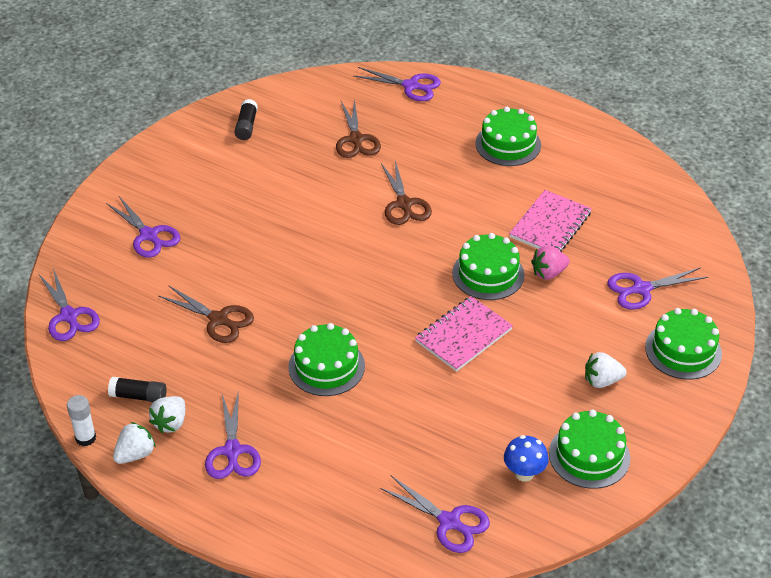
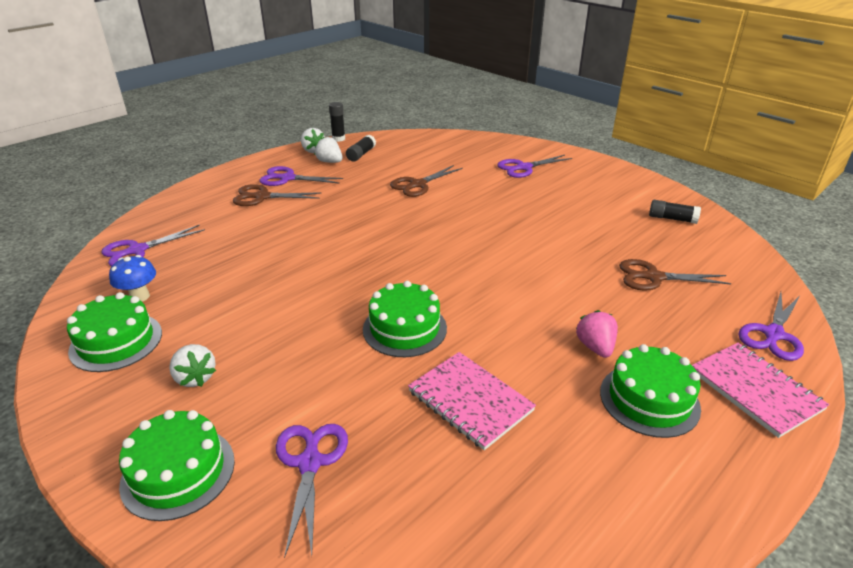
camera: 105 degrees right, 10 degrees down
(69, 316) = (449, 139): purple scissors -> none
(85, 438) = (338, 139): white glue stick -> black glue stick
(326, 366) = (339, 220): green cake -> none
(404, 204) = (537, 291): brown scissors -> brown scissors (262, 197)
(463, 335) = (326, 294): pink notebook -> pink notebook (755, 390)
(548, 273) = (384, 377): pink strawberry -> pink strawberry (595, 347)
(602, 381) = (195, 377): white strawberry -> white strawberry turned 135 degrees clockwise

